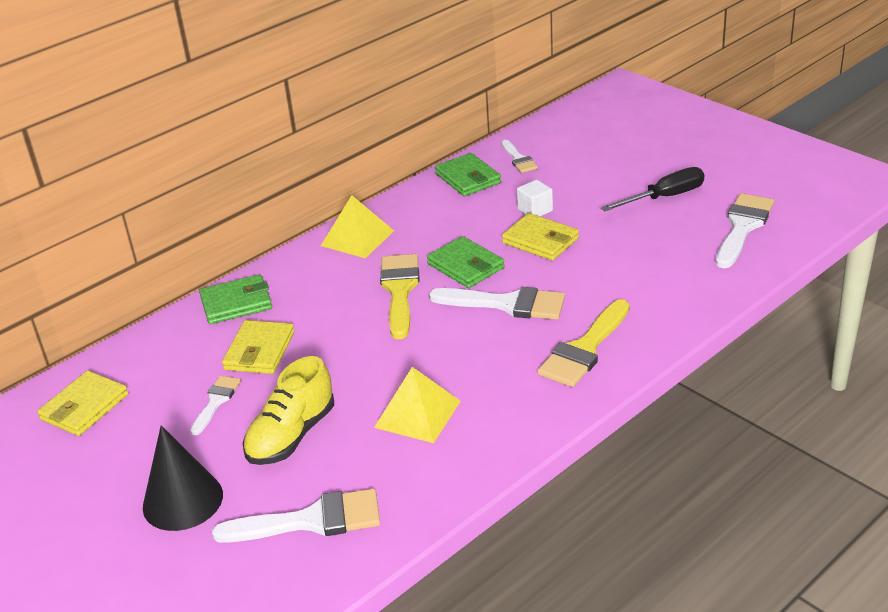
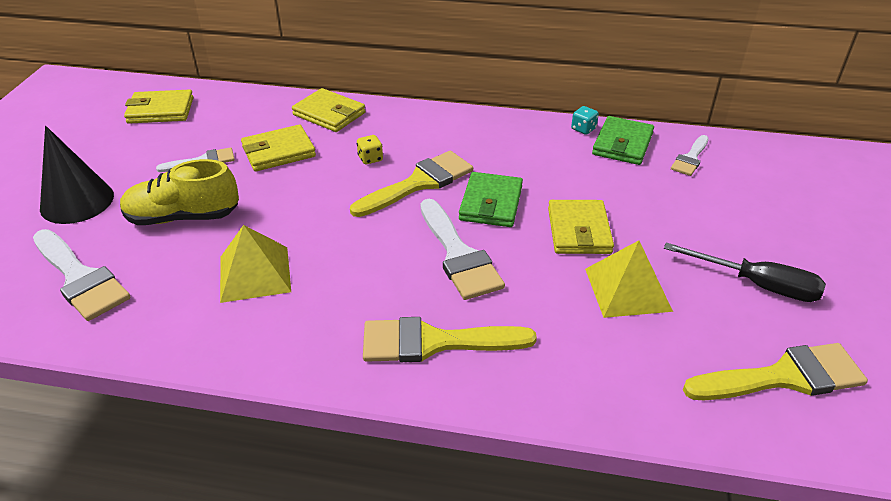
camera: 50 degrees right, 5 degrees up
(236, 303) = (329, 114): green wallet -> yellow wallet
(335, 303) = (370, 158): none -> yellow dice
(357, 238) = (469, 128): yellow pyramid -> yellow pyramid (627, 289)
(428, 186) = (583, 129): none -> turquoise dice
(535, 210) = (623, 205): white cube -> none
(742, 227) = (784, 377): white brush -> yellow brush

